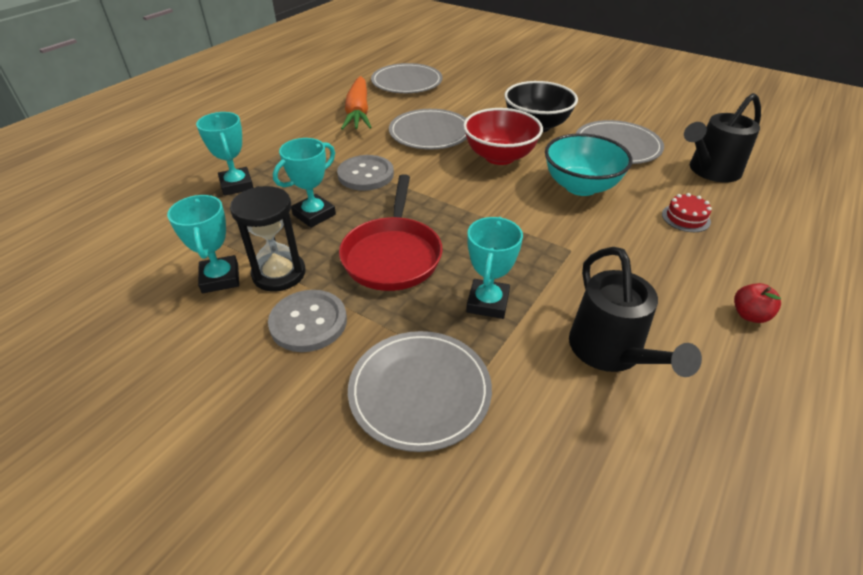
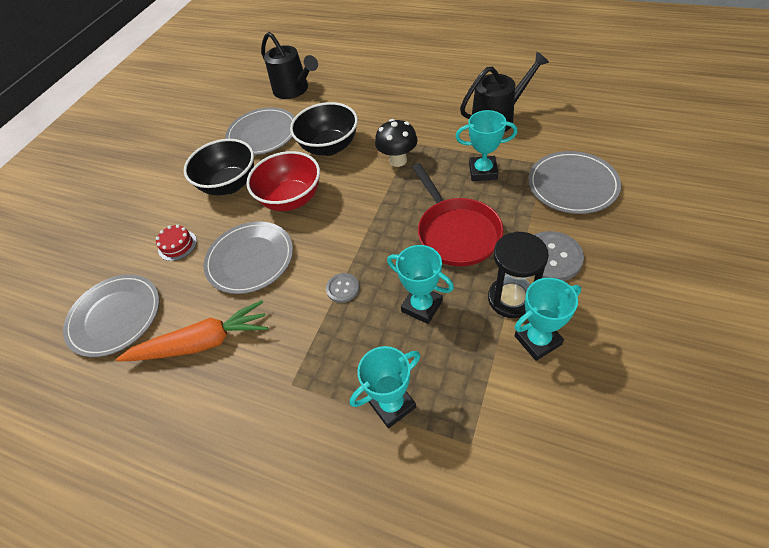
camera: 95 degrees left, 10 degrees up
(365, 175) = (343, 288): grey button -> grey button, size x0.57
(392, 255) = (456, 232): red pan -> red pan turned 75 degrees clockwise
(537, 233) = (398, 160): none -> black mushroom
(581, 186) = (329, 147): turquoise bowl -> black bowl
(685, 218) = (356, 98): red cake -> red cake (177, 245)
(749, 315) = (442, 76): red apple -> none

